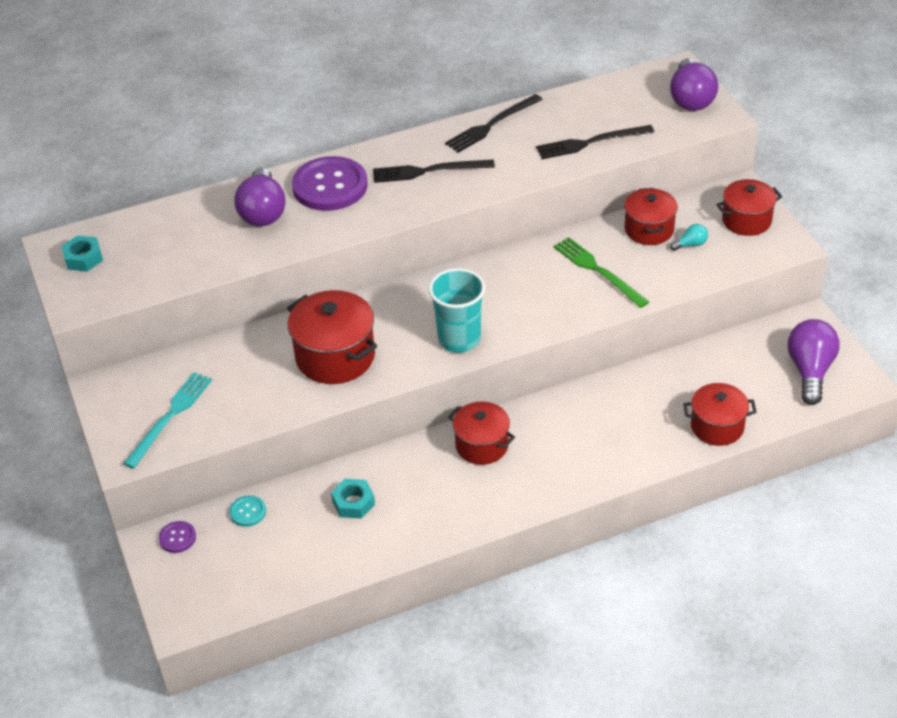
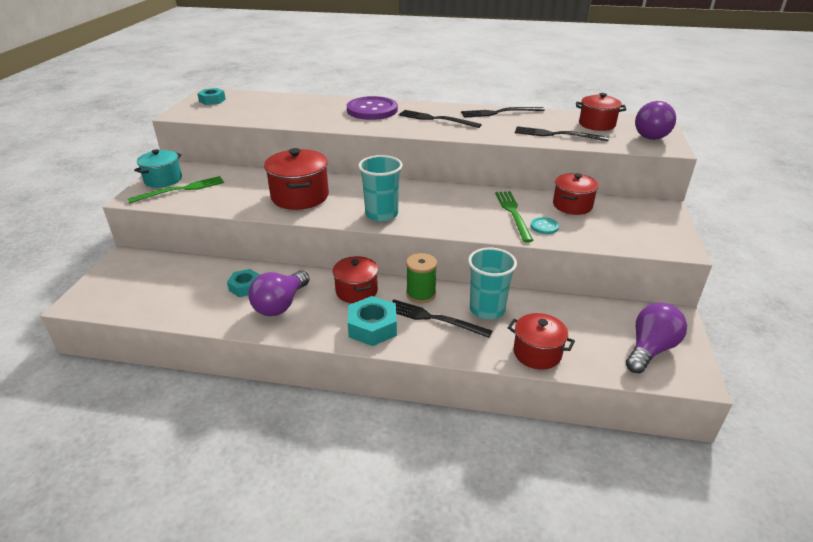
camera: 30 degrees right, 10 degrees down
(123, 412) = (163, 180): none -> turquoise pot
(170, 416) = (181, 189): turquoise fork -> green fork
(177, 538) = (137, 261): purple button -> none
(248, 512) = (186, 265): turquoise button -> turquoise button (544, 226)
(263, 212) = (322, 109): purple light bulb -> purple light bulb (280, 305)
(540, 479) = (372, 327): none -> turquoise nut
(552, 415) = (421, 294): none -> green spool
(591, 438) = (434, 318): none -> black fork
(633, 400) = (487, 309): none -> turquoise cup
(690, 244) = (597, 222): turquoise light bulb -> none
(746, 220) = (654, 224): red pot -> red pot (597, 124)

